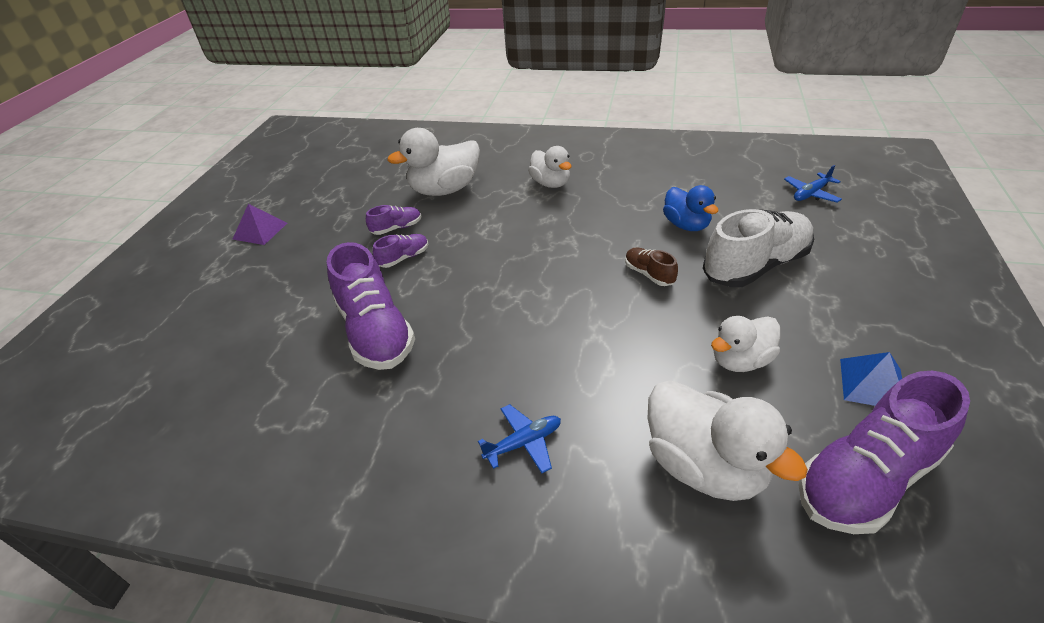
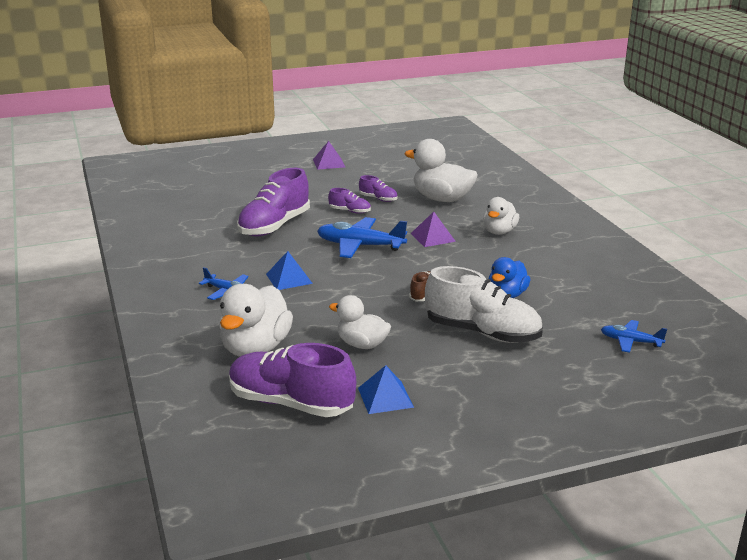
camera: 55 degrees right, 15 degrees down
(498, 280) = (360, 246): none -> blue plane
(525, 225) = (432, 237): none -> purple pyramid
(532, 367) = (289, 278): none -> blue pyramid

